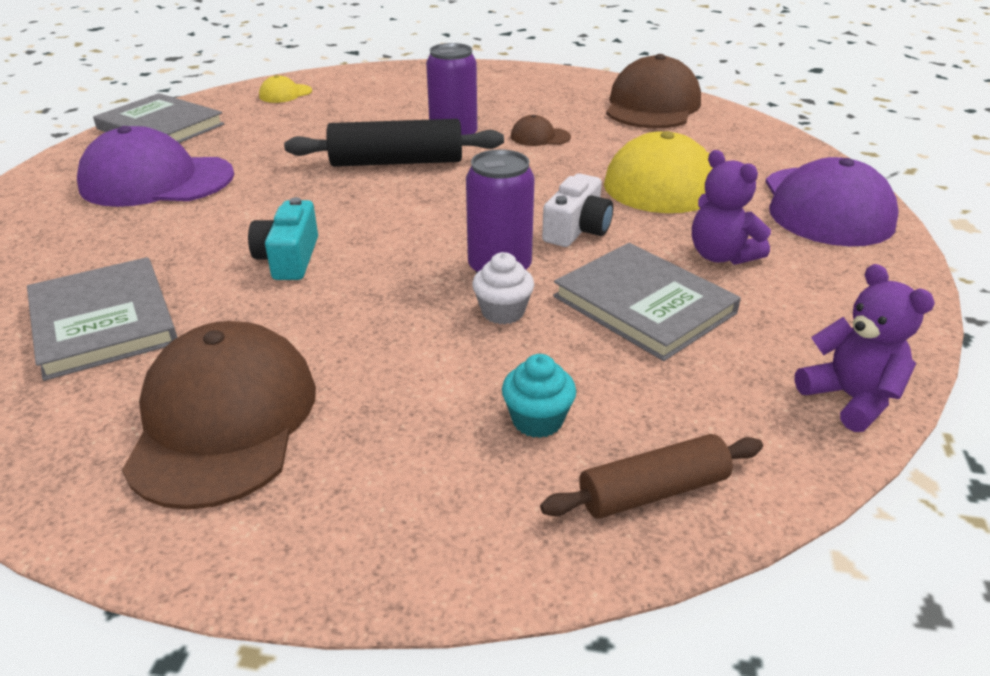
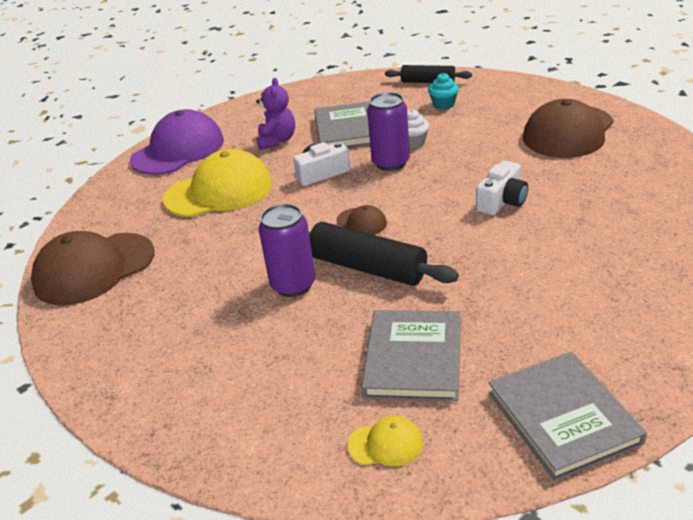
camera: 140 degrees left, 0 degrees up
(104, 321) = (624, 189): grey book -> grey book (413, 358)
(157, 181) = (579, 312): purple cap -> none
(289, 258) = (502, 201): turquoise camera -> white camera
(540, 137) = (231, 260): brown cap -> brown cap (361, 222)
(653, 491) = (428, 82): brown rolling pin -> black rolling pin
(850, 398) = (327, 86): purple teddy bear -> none

